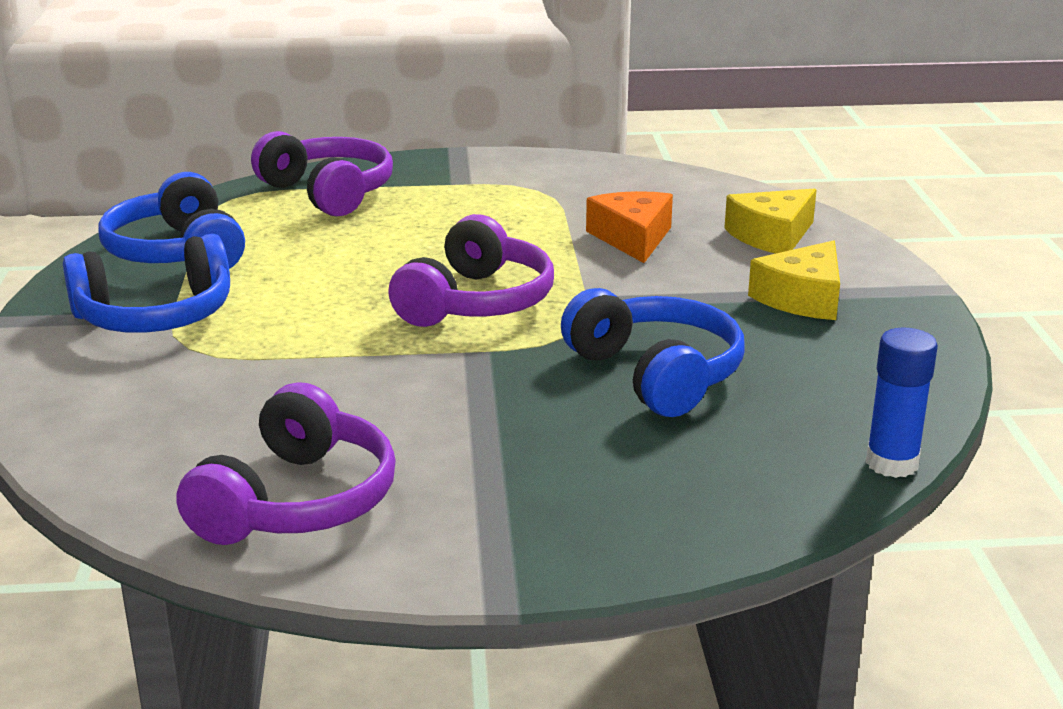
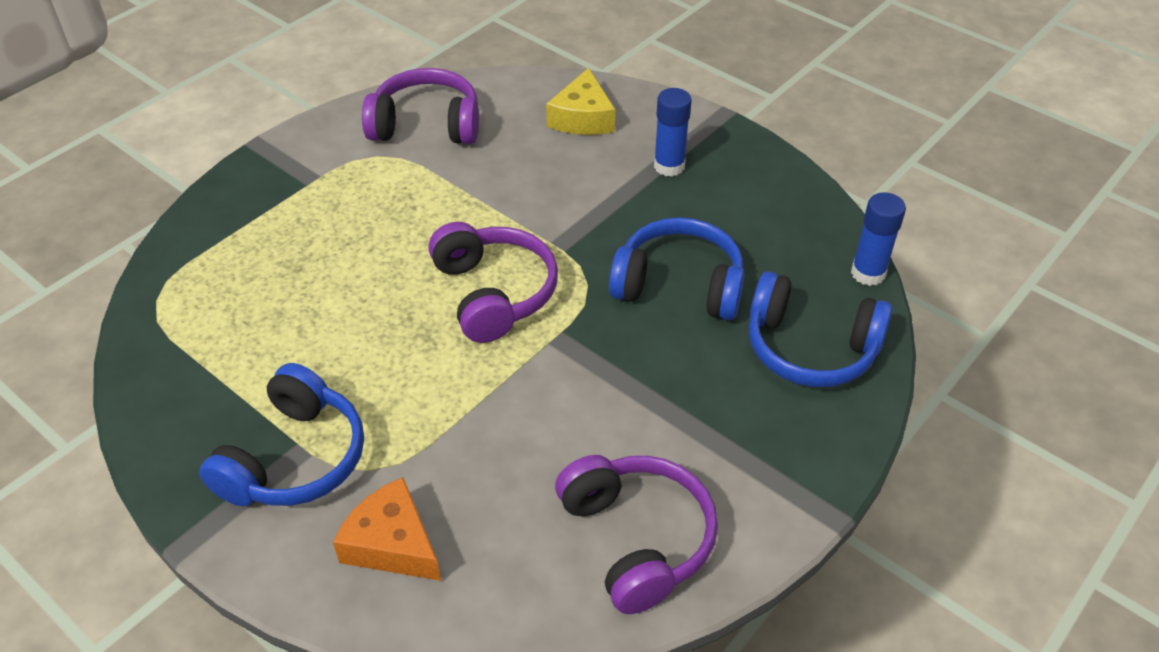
camera: 45 degrees left, 20 degrees up
(177, 252) = (205, 385): blue headphones -> blue headphones (810, 348)
(328, 193) = (227, 248): purple headphones -> purple headphones (426, 125)
(632, 238) = (505, 169): orange cheese -> orange cheese (392, 543)
(802, 298) = (669, 166): yellow cheese -> blue glue stick

